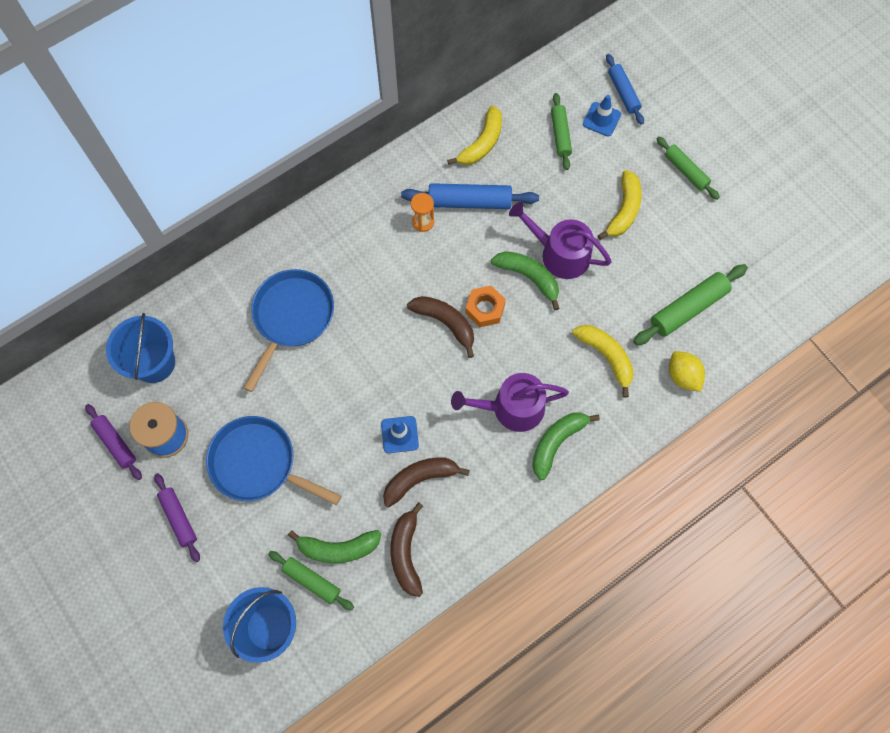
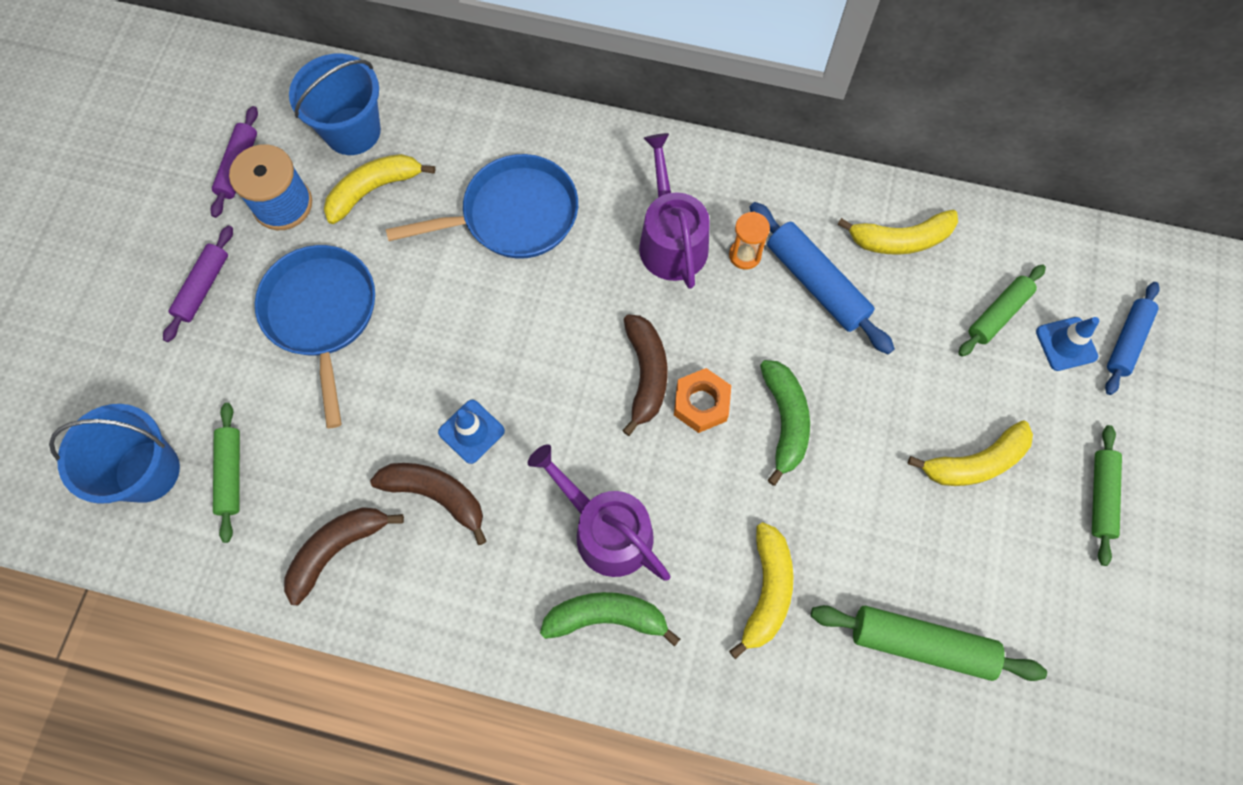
camera: 50 degrees right, 0 degrees up
(205, 379) = (374, 190): none -> yellow banana
(338, 548) = (288, 471): green banana -> none
(559, 253) = (847, 432): purple watering can -> purple watering can (671, 239)
(683, 376) = (825, 708): yellow lemon -> none

